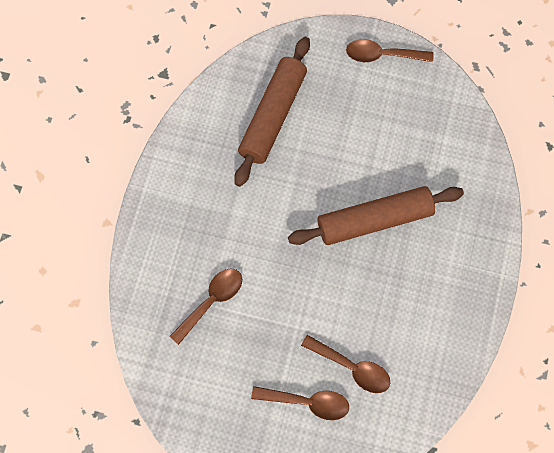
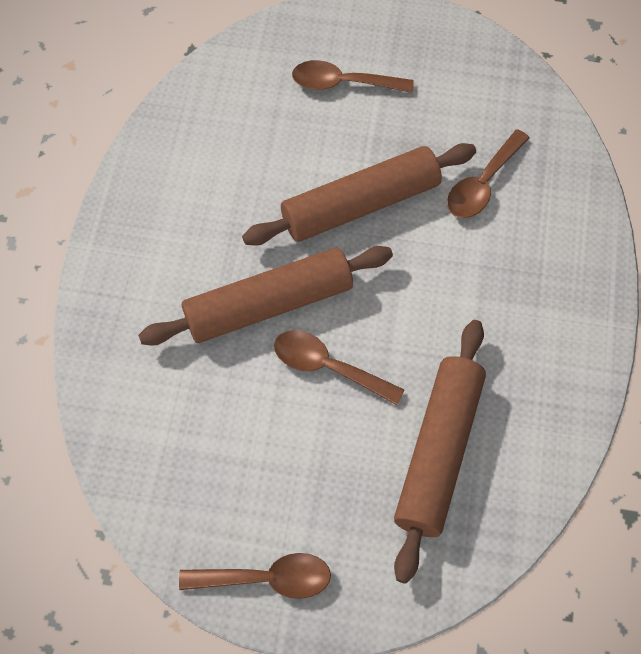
camera: 175 degrees right, 5 degrees down
(304, 292) = (360, 205): none -> brown rolling pin
(352, 368) = (290, 123): brown spoon -> brown spoon (327, 367)

